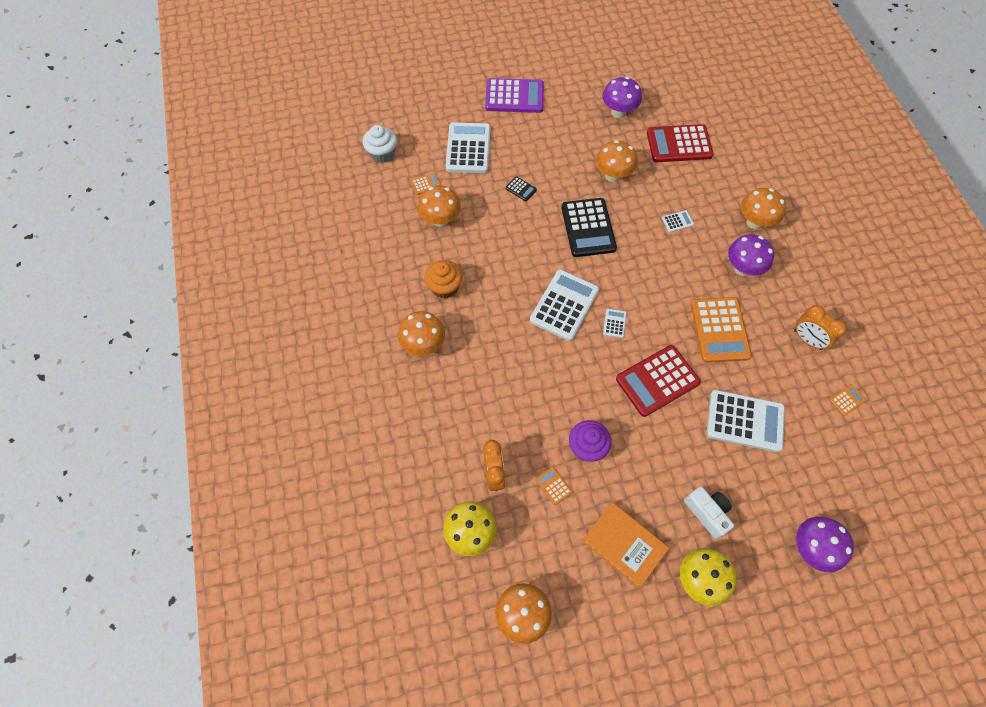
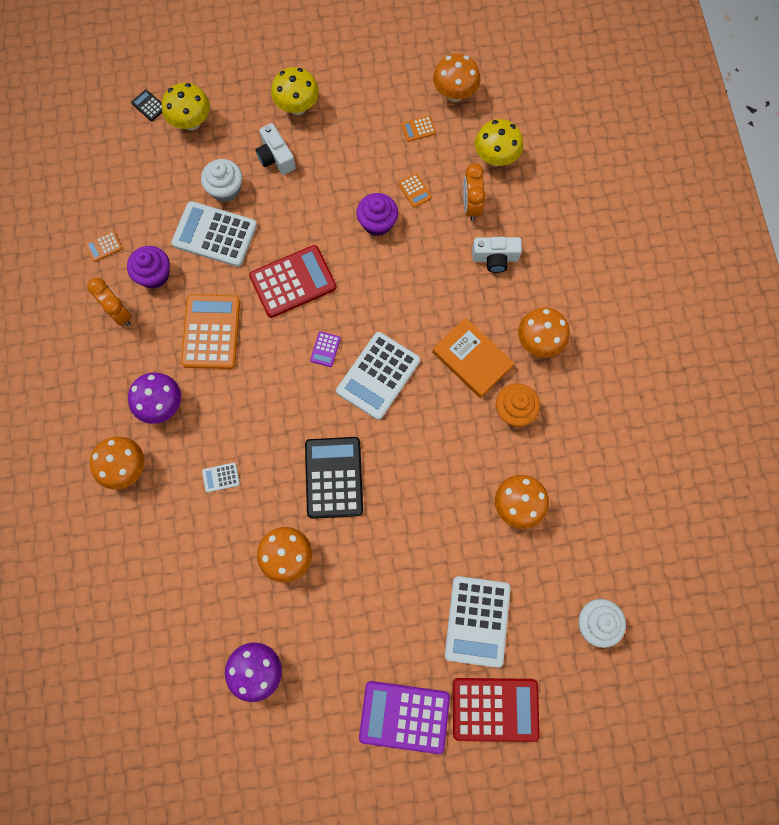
camera: 175 degrees left, 10 degrees up
(426, 184) = (536, 564): orange calculator -> orange calculator (418, 129)
(466, 420) = (495, 258): none -> white camera
(521, 189) = (411, 545): black calculator -> black calculator (149, 106)
(614, 323) = (325, 349): white calculator -> purple calculator
(624, 545) = (358, 137): orange book -> orange book (472, 359)
(679, 144) = (186, 603): red calculator -> red calculator (495, 709)
(749, 470) = (225, 189): none -> white cupcake
(789, 377) = (154, 275): none -> purple cupcake
(810, 548) = (191, 122): purple mushroom -> yellow mushroom

